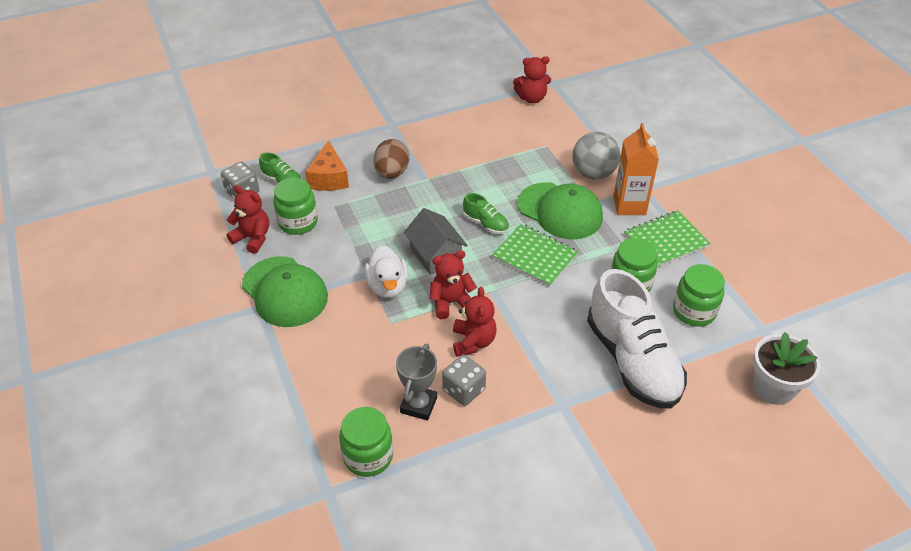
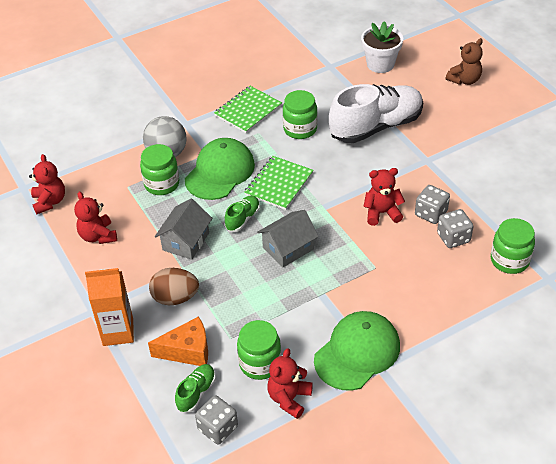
camera: 95 degrees left, 0 degrees up
(387, 286) = (333, 276): white duck -> none
(418, 405) = (453, 238): grey trophy -> grey dice
(451, 303) = (343, 231): red teddy bear -> red teddy bear (98, 236)
(462, 182) = (186, 241): none -> grey house
(629, 205) = (207, 131): orange carton -> orange carton (118, 332)
(666, 241) = (248, 111): green notebook -> green notebook turned 75 degrees clockwise
(694, 311) = (321, 97): green jar -> green jar (162, 184)
(742, 490) = (464, 80): none -> brown teddy bear

